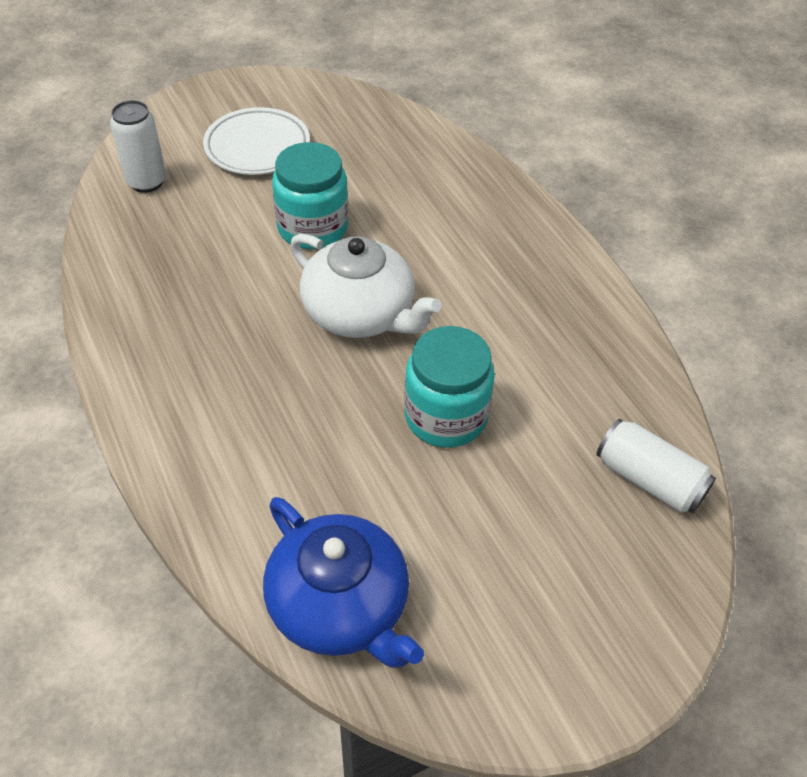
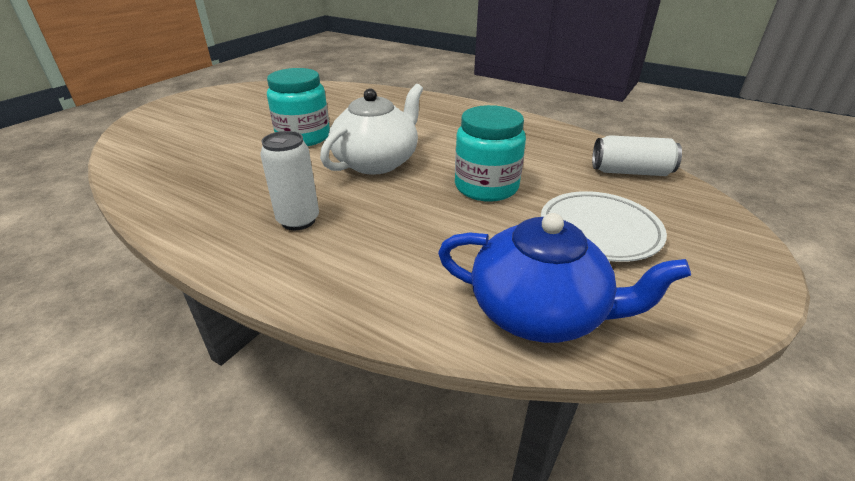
camera: 30 degrees left, 15 degrees down
(146, 182) = (151, 149): white can -> white can (298, 220)
(257, 147) = (229, 116): white plate -> white plate (599, 231)
(360, 313) = (377, 162): white teapot -> white teapot turned 60 degrees counterclockwise

